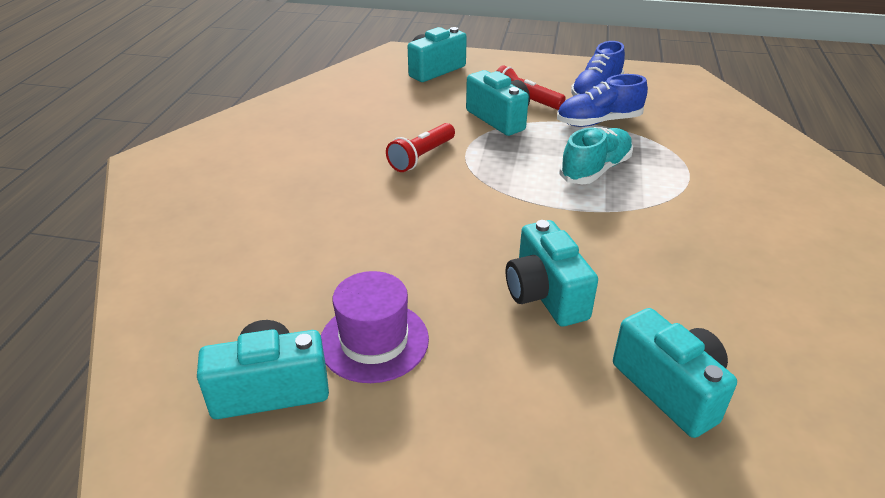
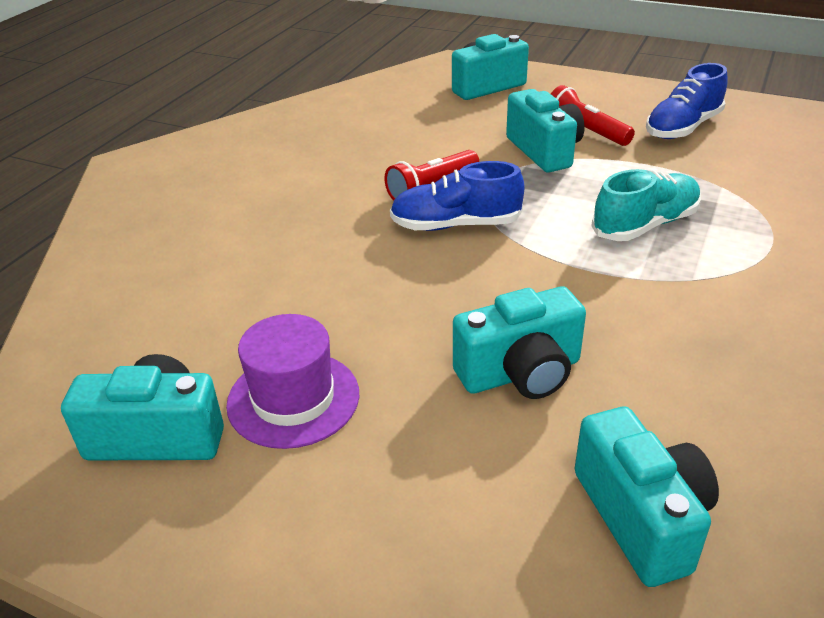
camera: 15 degrees right, 0 degrees up
(545, 295) = (520, 373): turquoise camera -> turquoise camera turned 105 degrees counterclockwise
(598, 122) = (672, 165): blue shoe -> blue shoe (456, 225)

